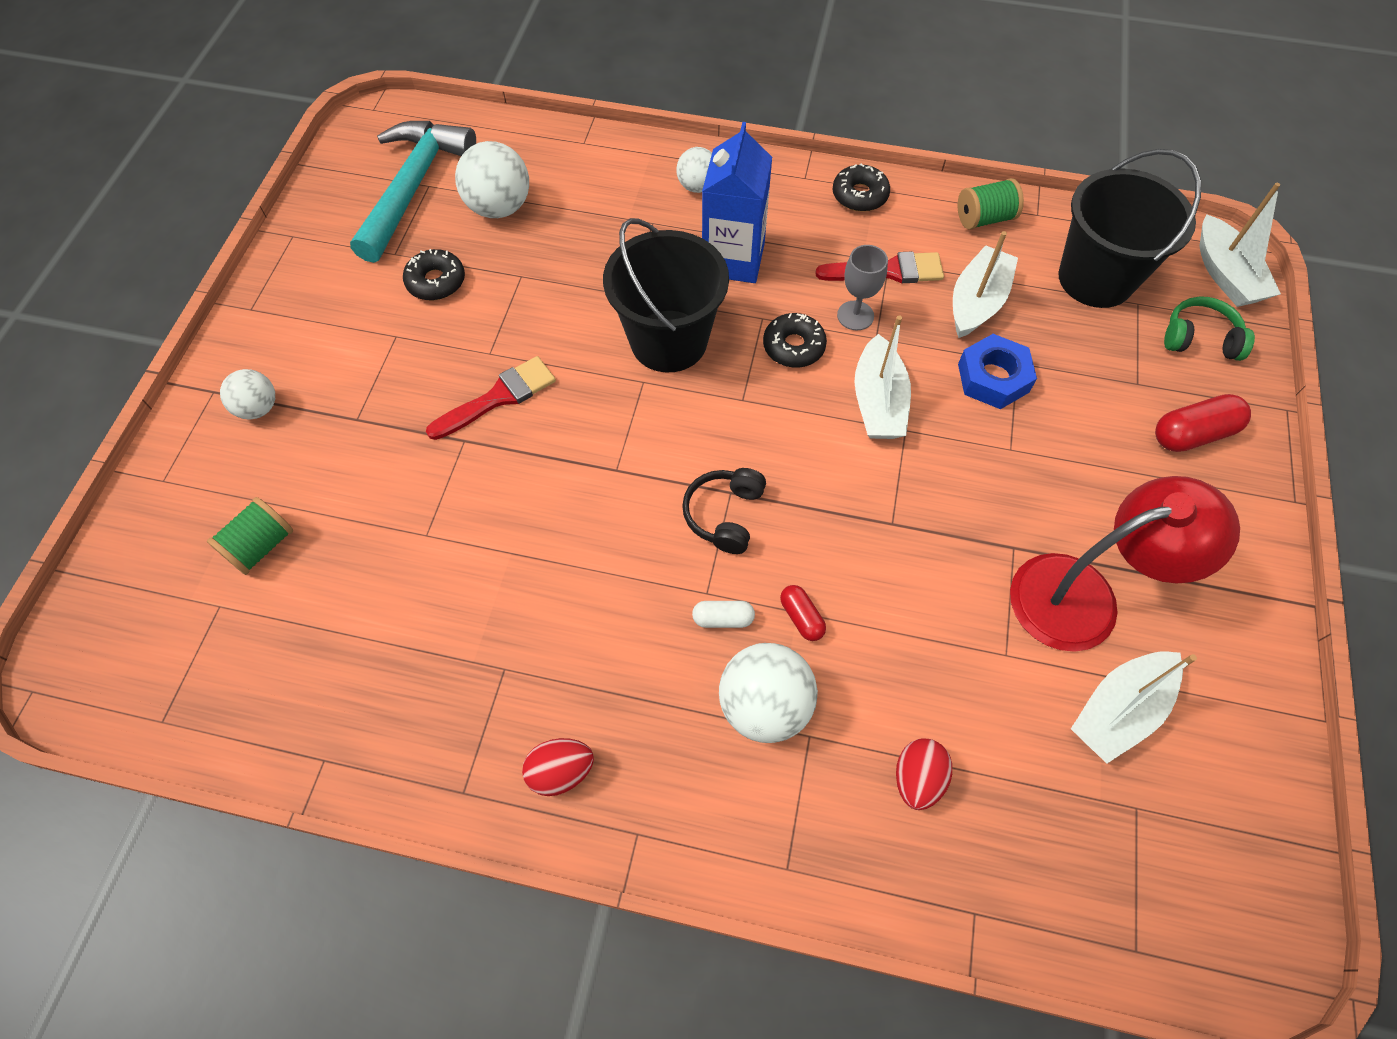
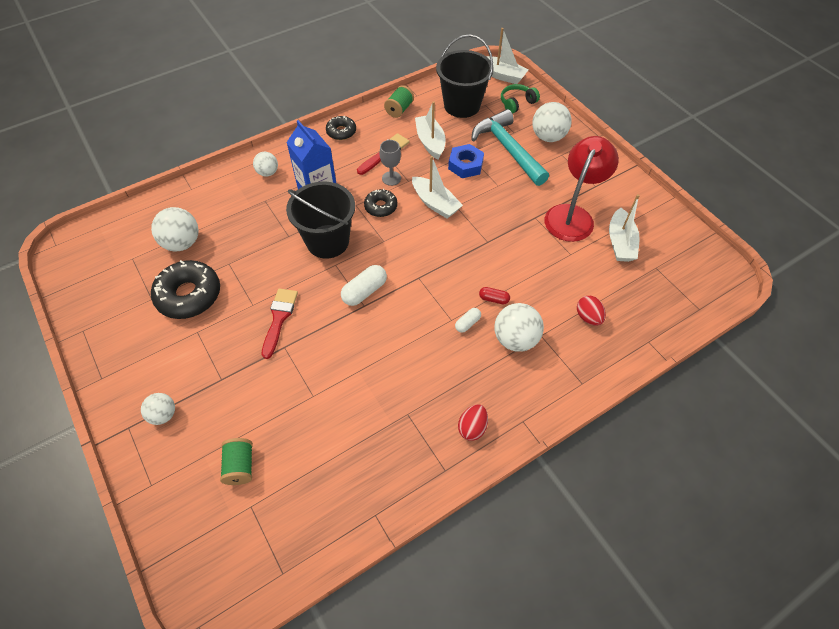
camera: 45 degrees left, 5 degrees down
(413, 187) = (125, 264): turquoise hammer -> turquoise hammer (508, 149)
(436, 281) = (189, 295): black donut -> black donut, size x1.79
(638, 450) = (364, 291): none -> white capsule
(725, 515) = (426, 287): black headphones -> none
(1192, 434) = (548, 137): red capsule -> white ball

